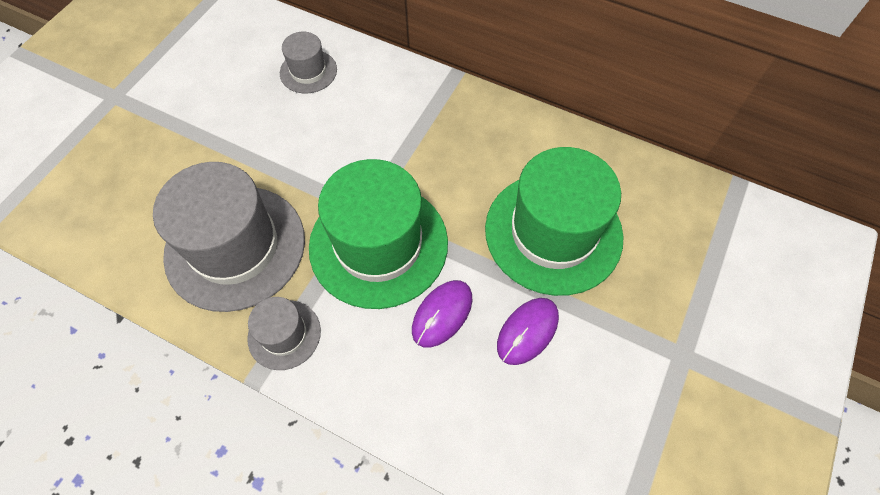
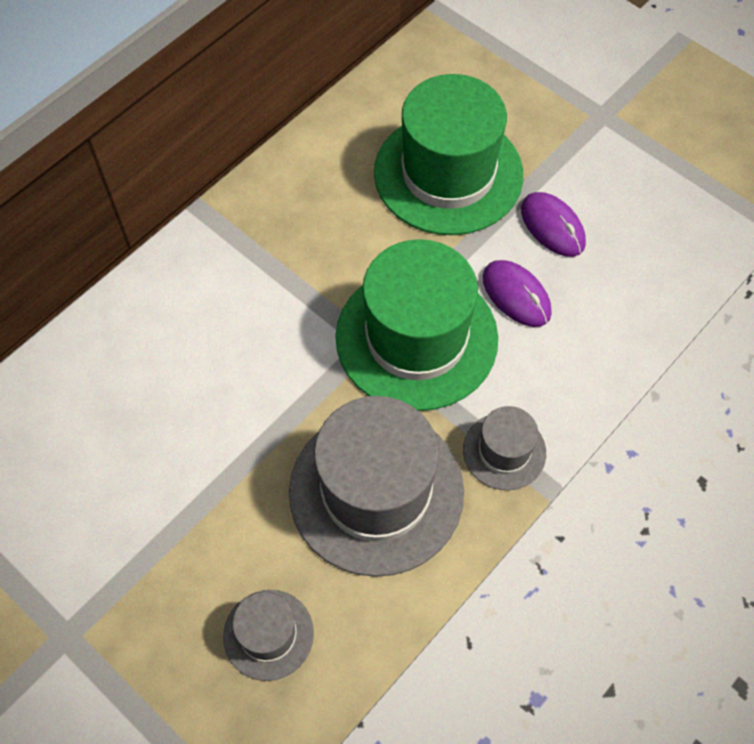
camera: 75 degrees left, 0 degrees up
(308, 71) = (125, 370): grey hat -> grey hat (268, 634)

